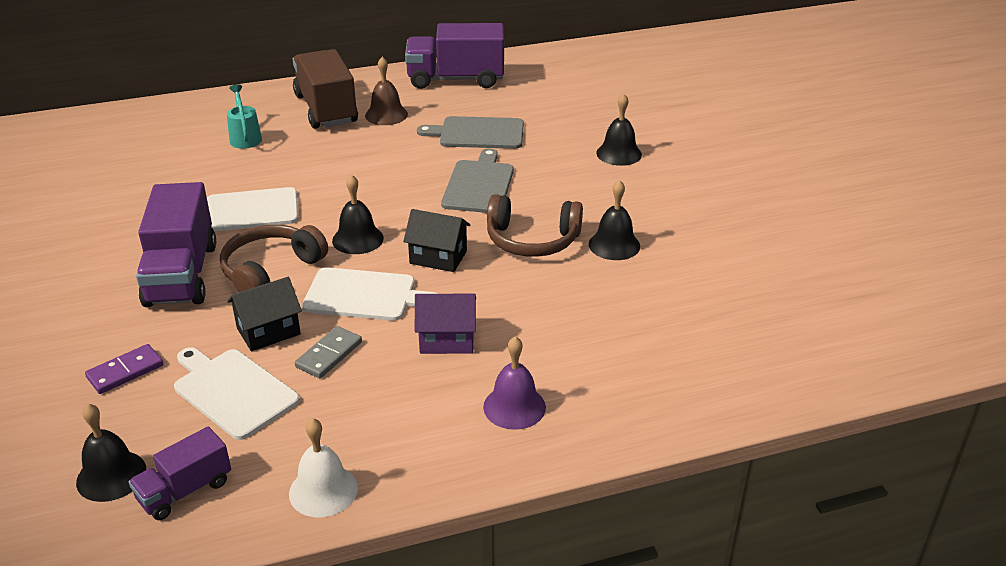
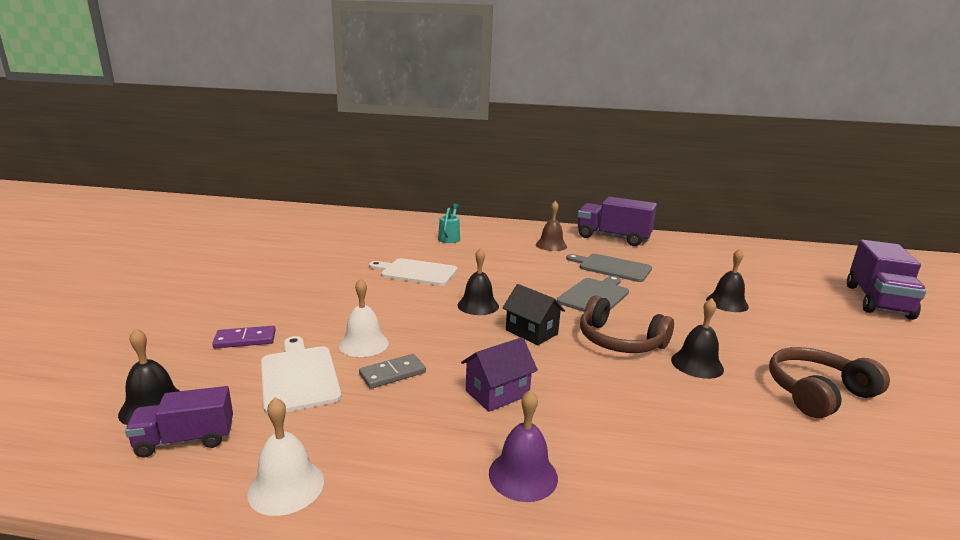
camera: 25 degrees right, 15 degrees down
(181, 274) = (341, 295): purple truck -> purple truck (877, 301)
(268, 331) = (363, 344): black house -> white bell
(271, 271) = (401, 308): brown headphones -> brown headphones (817, 393)
(326, 109) = (512, 235): brown truck -> none
(364, 295) = (454, 341): white cutting board -> none
(447, 340) = (497, 393): purple house -> purple house turned 60 degrees counterclockwise

